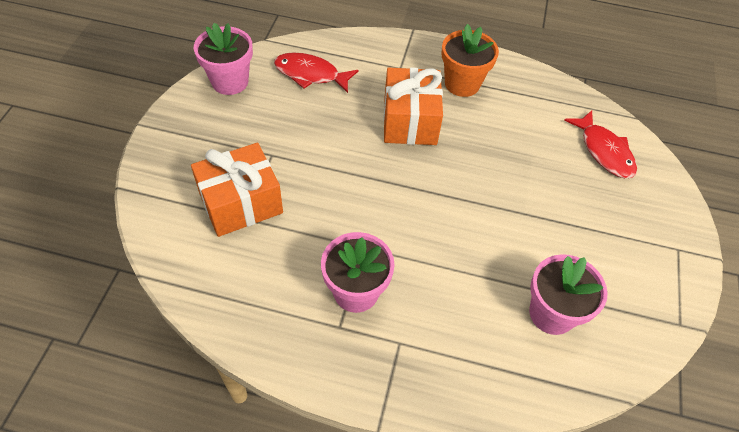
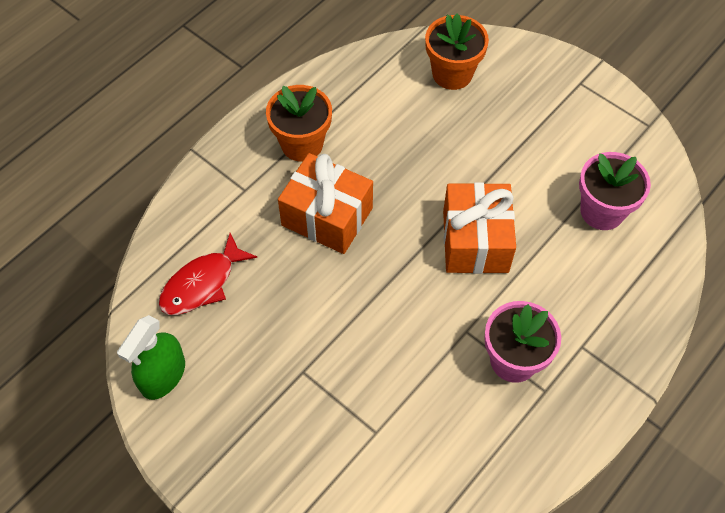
camera: 60 degrees left, 5 degrees up
(230, 82) = (163, 375): pink flower pot -> green spray bottle
(241, 203) = (355, 427): orange gift -> orange gift (475, 241)
(604, 151) = (452, 74): red fish -> orange flower pot

